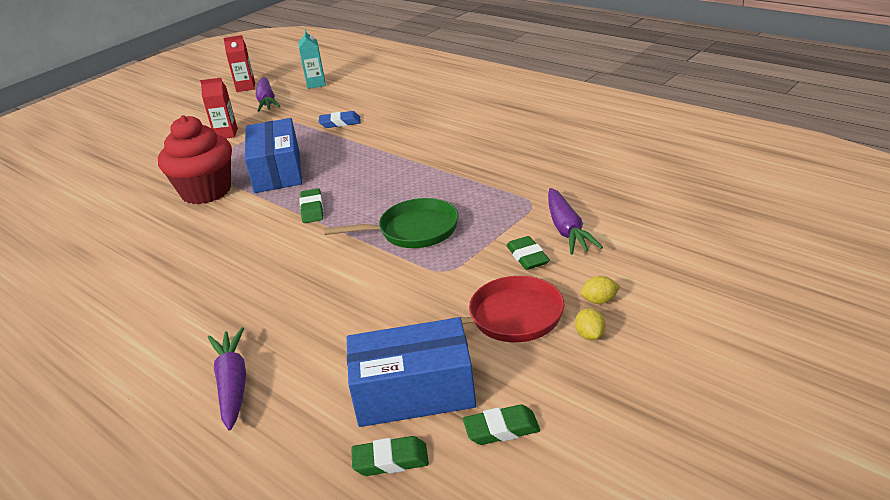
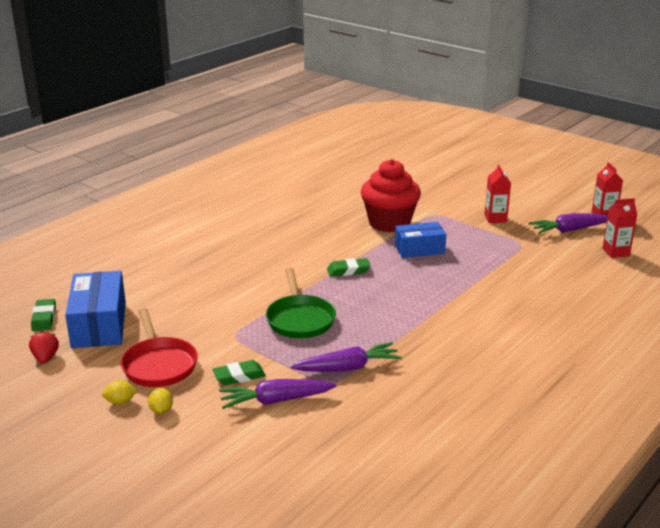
camera: 85 degrees right, 5 degrees down
(233, 384) = (141, 261): purple carrot -> purple carrot (348, 368)
(277, 171) = (419, 249): blue box -> blue box, size x0.66
(316, 84) = (615, 252): turquoise carton -> red carton
(340, 123) = (517, 272): blue eraser -> none
(501, 429) = (45, 358): green eraser -> red strawberry

